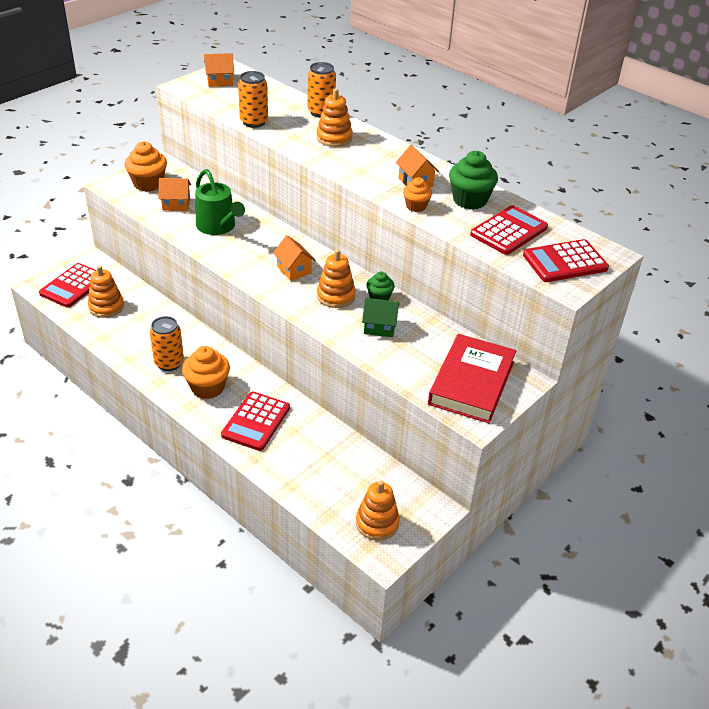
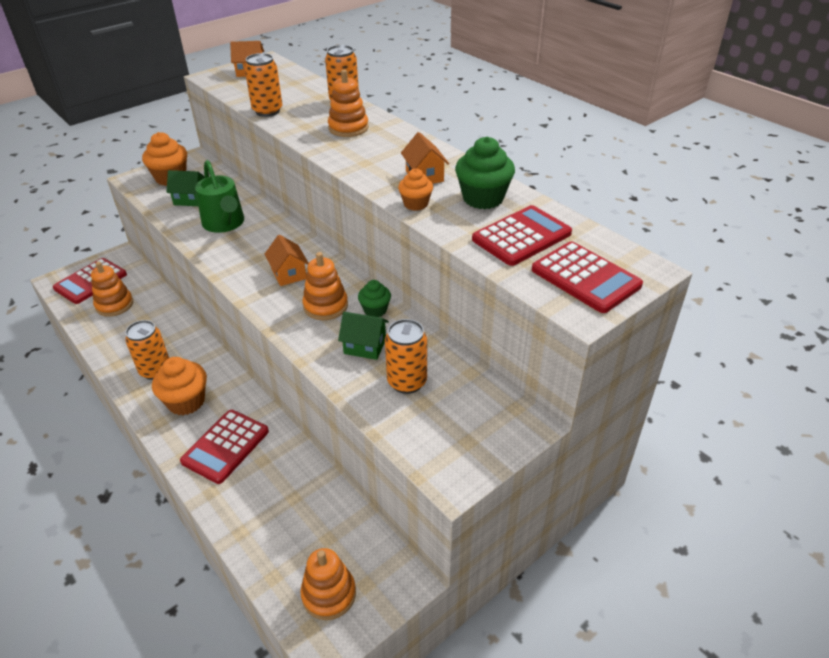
camera: 10 degrees right, 0 degrees up
(176, 204) = (190, 199): orange house -> green house
(422, 353) = (407, 382): none -> orange can
(471, 383) = (458, 425): red book -> none
(565, 262) = (585, 278): red calculator -> red calculator turned 120 degrees counterclockwise

